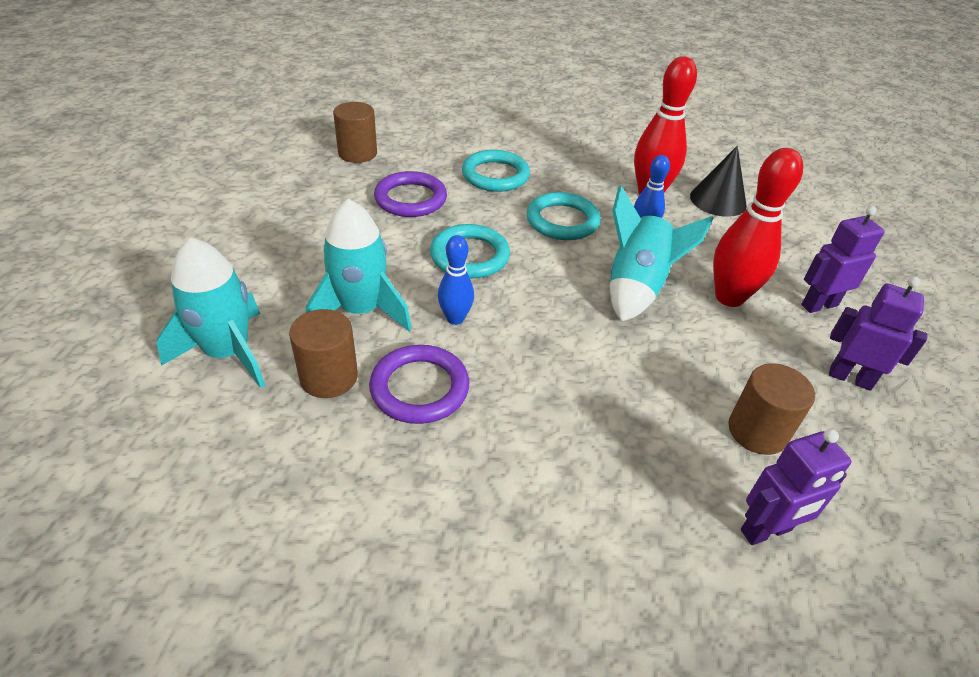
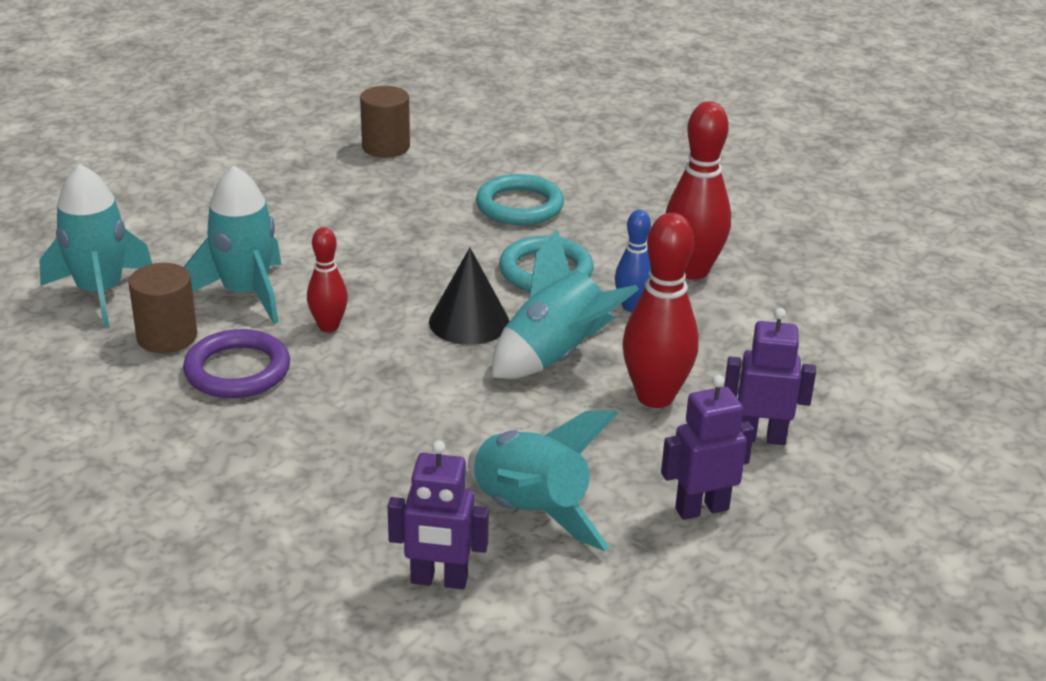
camera: 30 degrees right, 10 degrees down
(410, 199) = (397, 206): purple ring -> none
(455, 318) = (328, 326): blue bowling pin -> red bowling pin
(469, 256) = (403, 277): turquoise ring -> none
(718, 200) = (775, 301): black cone -> black cone (469, 321)
(757, 431) = (530, 512): brown cylinder -> turquoise rocket
(850, 378) = (701, 509): purple robot -> purple robot turned 75 degrees counterclockwise

